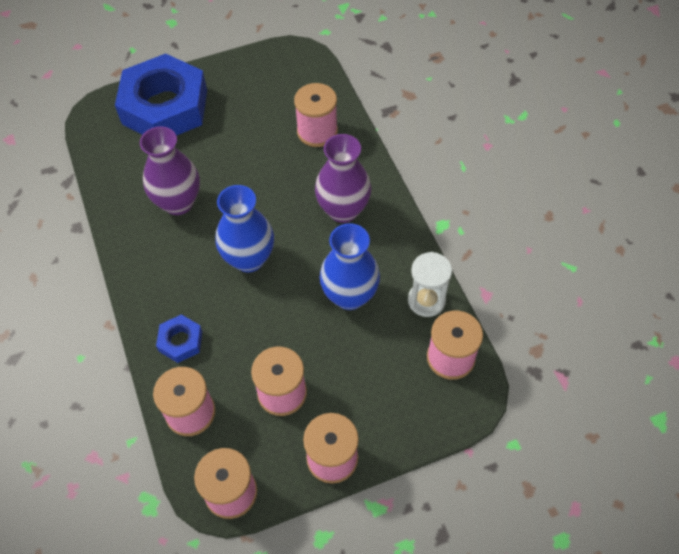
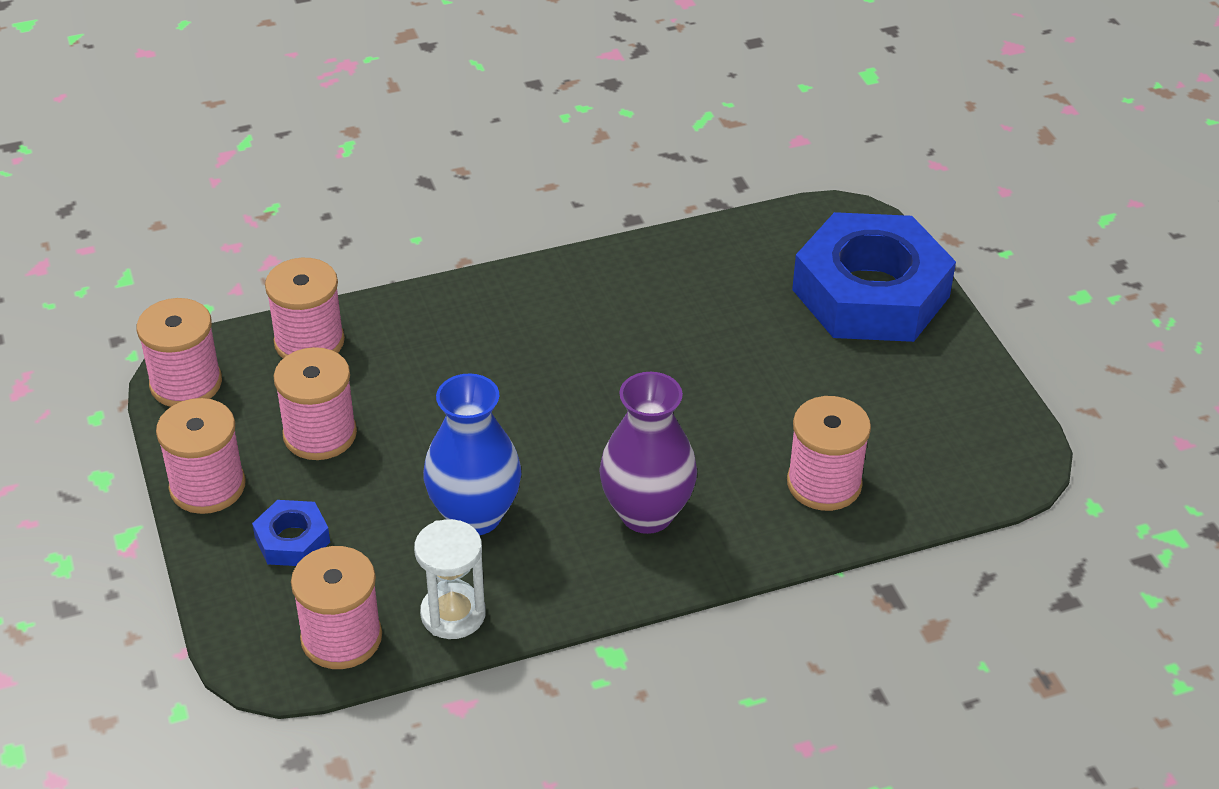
camera: 90 degrees right, 15 degrees down
(178, 203) = (669, 316): purple vase -> none
(180, 341) = (421, 328): blue nut -> blue nut (292, 540)
(249, 259) = (556, 397): blue vase -> none

